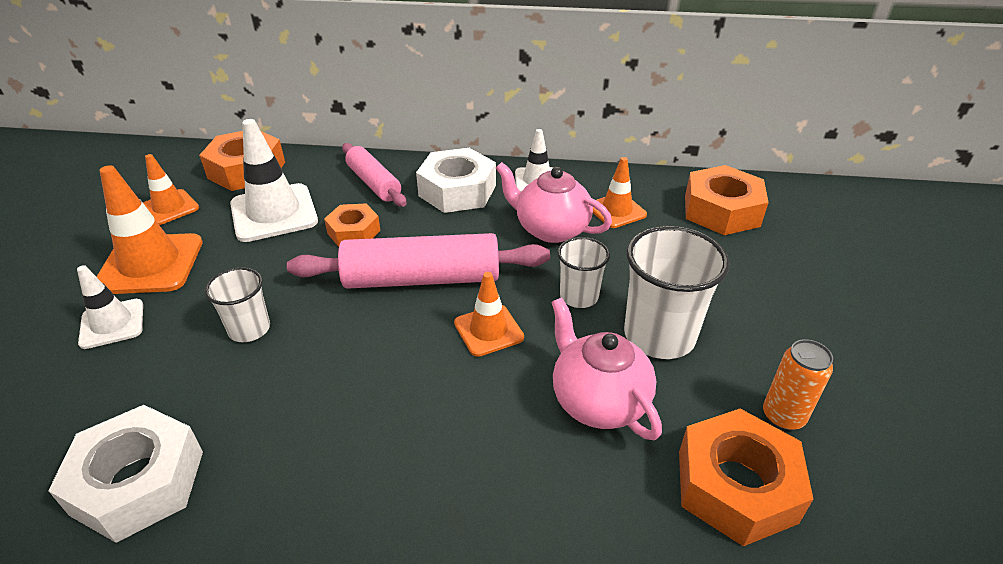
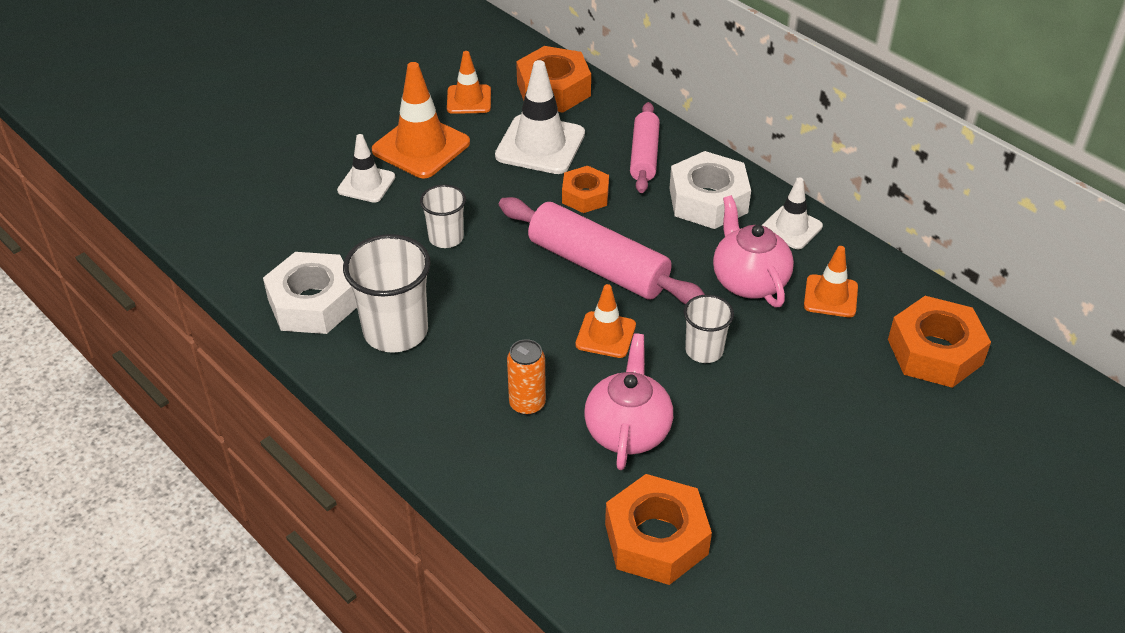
camera: 40 degrees right, 5 degrees up
(659, 335) = (730, 417): white cup -> white cup (395, 331)
(783, 416) = (750, 526): orange can -> orange can (527, 404)

